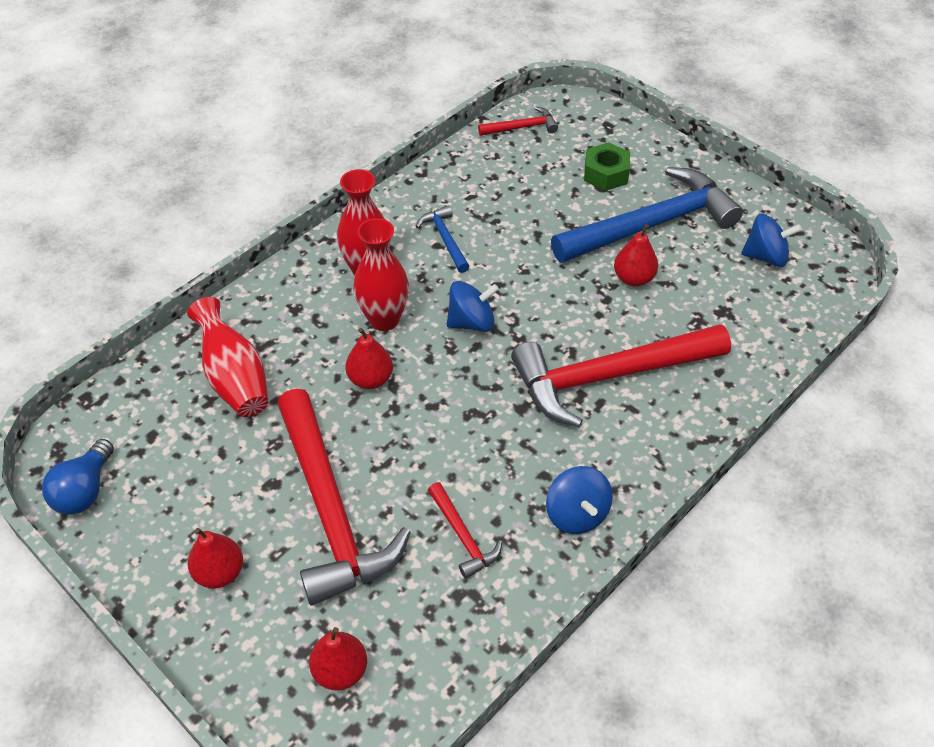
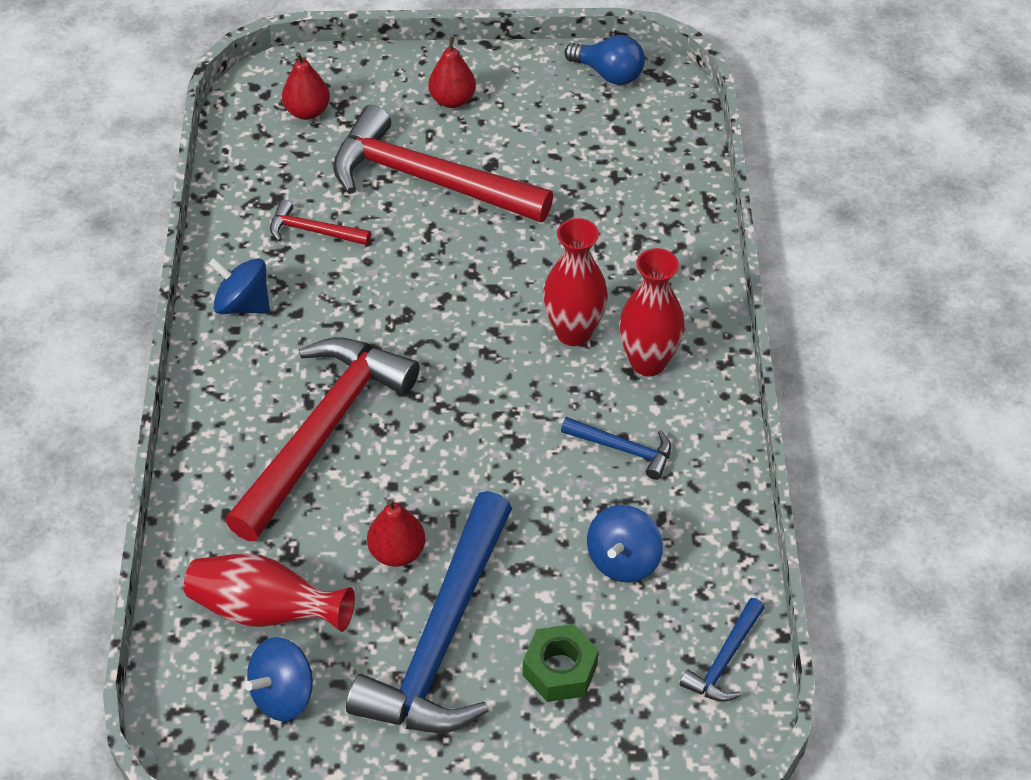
camera: 135 degrees right, 0 degrees up
(85, 490) = (608, 74): blue light bulb -> blue light bulb turned 150 degrees clockwise
(234, 378) = (622, 203): red vase -> red vase (266, 610)
(370, 379) = (519, 279): red pear -> none
(471, 322) = (497, 388): blue spinning top -> blue spinning top (623, 560)
(521, 127) = (725, 660): red hammer -> blue hammer

